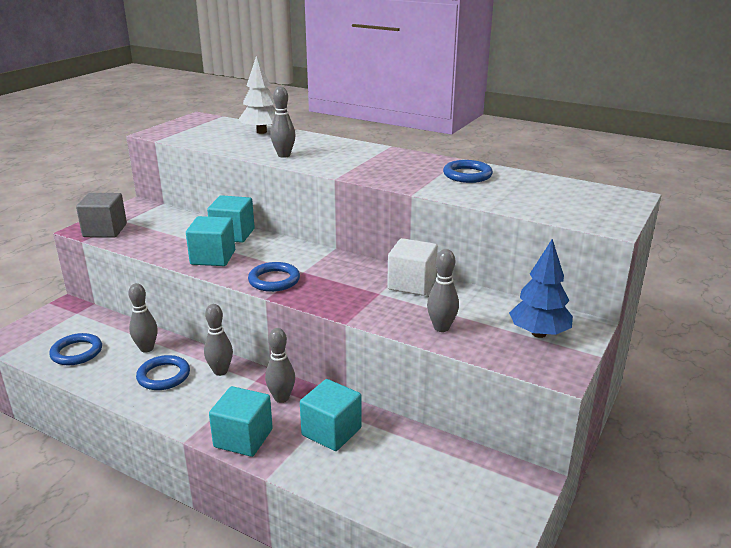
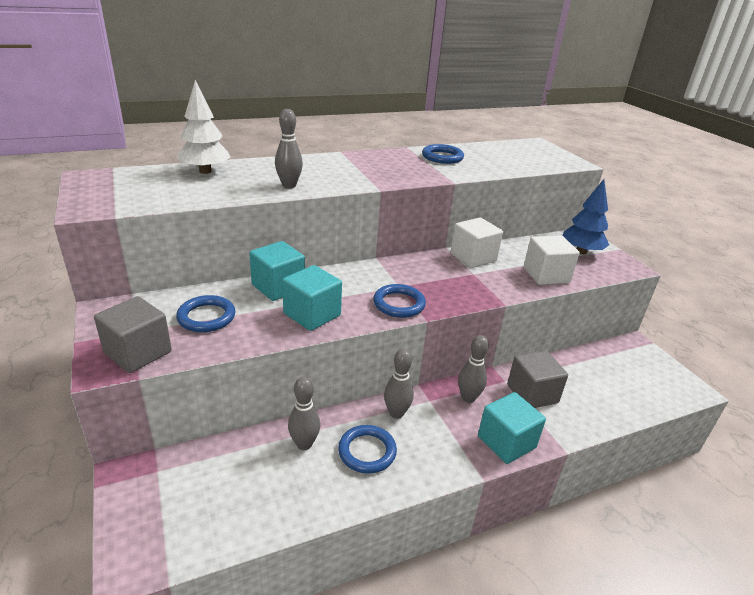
camera: 55 degrees left, 5 degrees up
(76, 352) = (248, 501): blue ring -> blue ring (206, 317)
(331, 431) = (532, 394): turquoise cube -> grey cube
(441, 328) = (546, 275): grey bowling pin -> white cube

